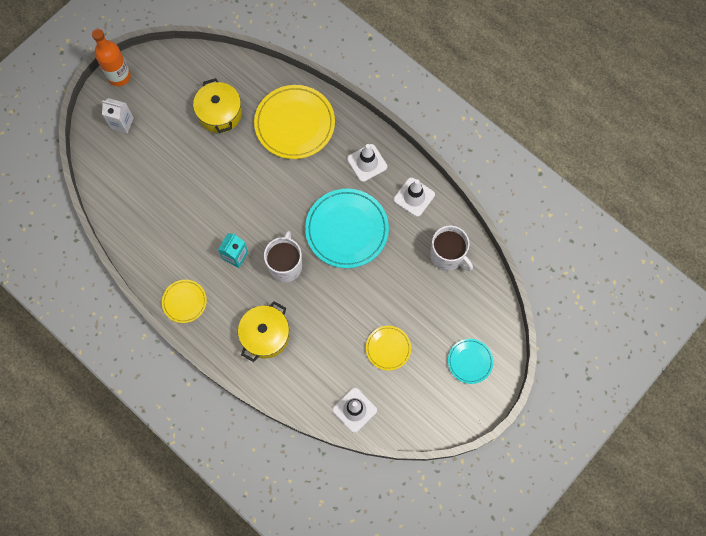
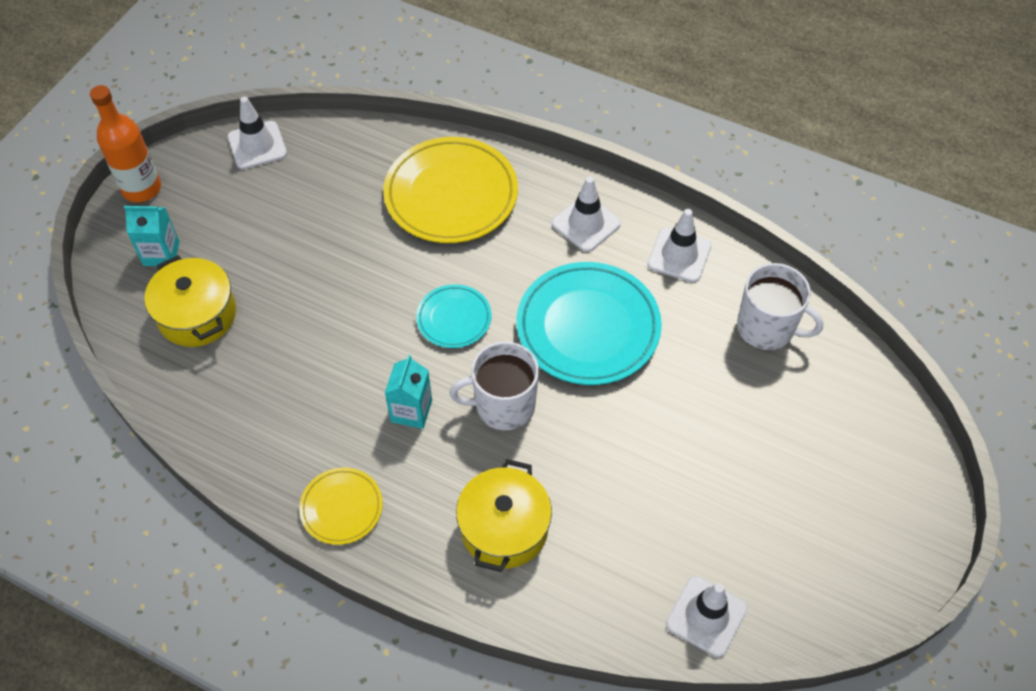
camera: 15 degrees left, 15 degrees down
(122, 123) = (161, 253): white carton -> turquoise carton
(191, 62) = (257, 145): none -> white traffic cone
(220, 113) = (324, 206): yellow pot -> yellow pot (197, 315)
(285, 265) = (503, 405): white mug -> white mug turned 90 degrees counterclockwise
(388, 348) = (726, 496): yellow plate -> none
(470, 361) = (872, 482): turquoise plate -> turquoise plate (454, 318)

